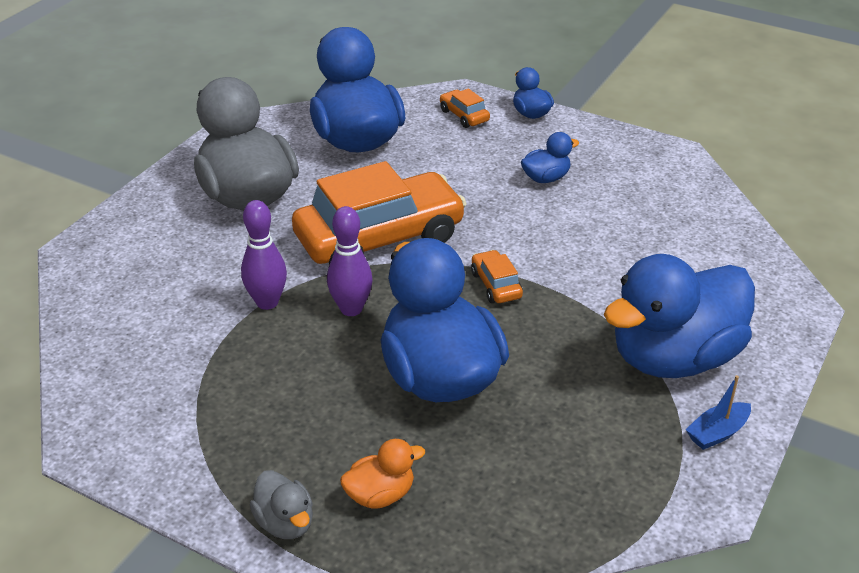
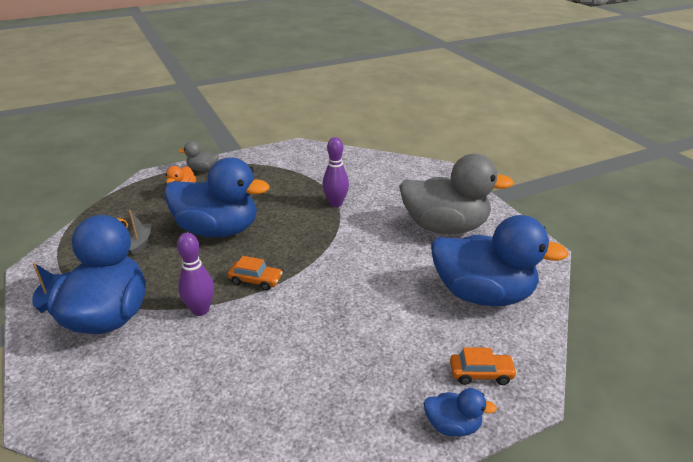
camera: 125 degrees right, 5 degrees down
(351, 309) = (300, 224): purple bowling pin -> purple bowling pin (200, 310)
(379, 238) = (350, 257): orange car -> none
(546, 178) = (339, 371): blue duck -> none
(546, 435) = (140, 243): none -> grey boat

